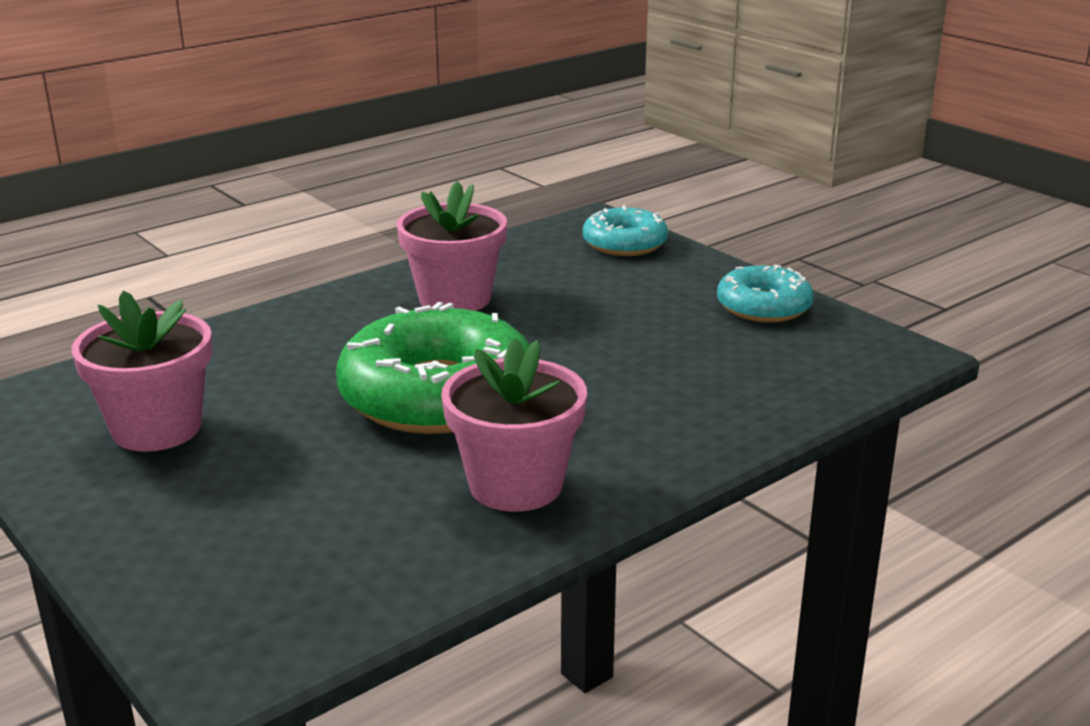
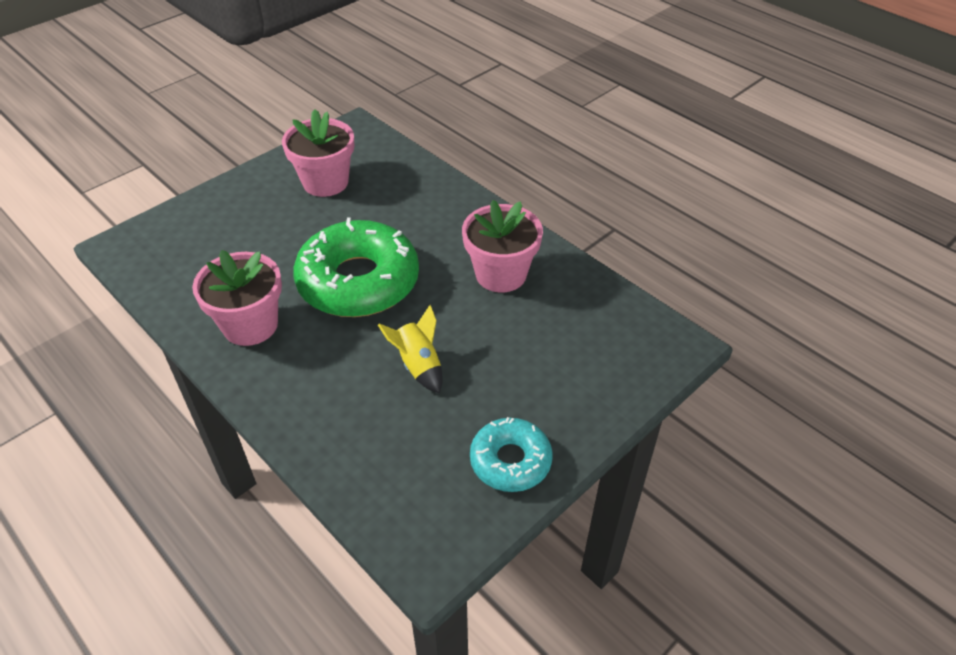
camera: 85 degrees right, 20 degrees up
(615, 354) = (418, 365): none -> yellow rocket
(624, 244) = (628, 365): turquoise donut -> none

